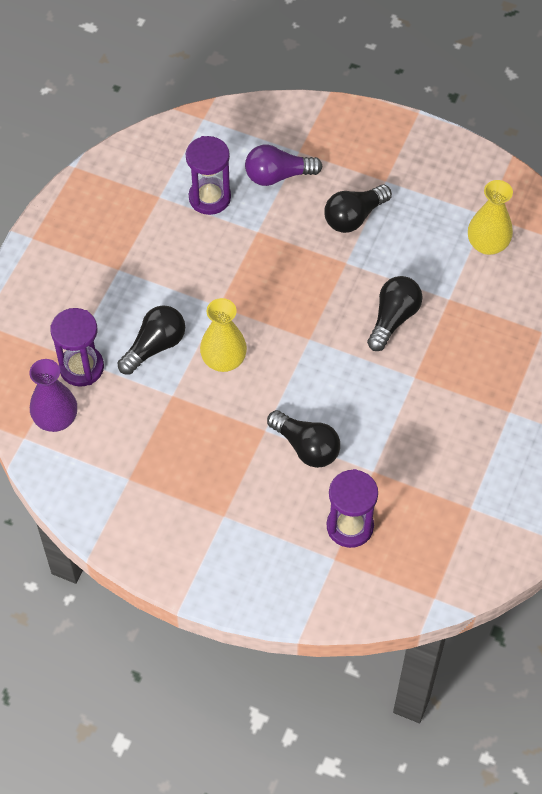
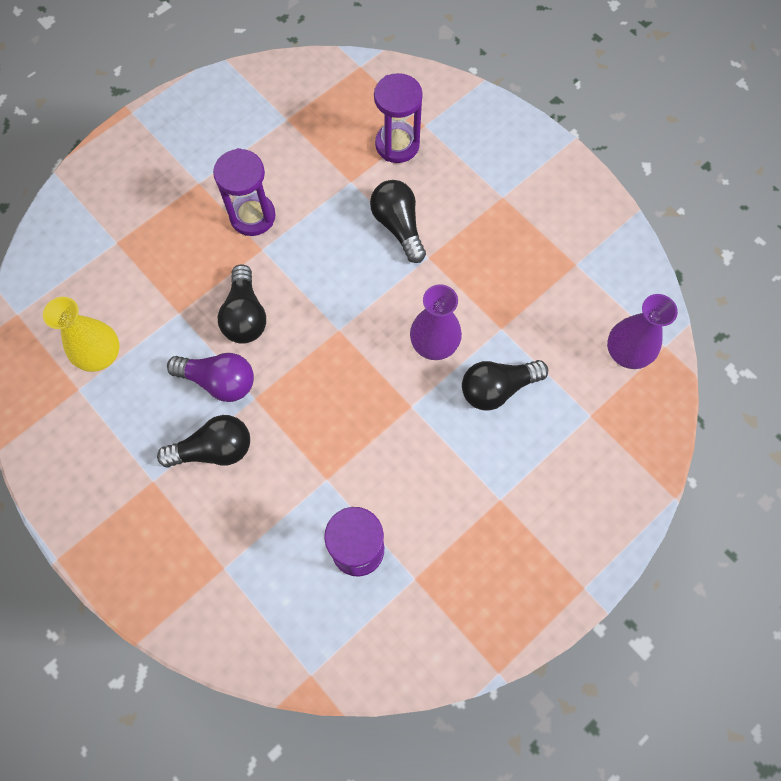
camera: 155 degrees left, 10 degrees up
(81, 367) = (582, 397): purple hourglass -> purple hourglass (252, 216)
(224, 360) = (434, 343): yellow vase -> purple vase
(278, 176) = (266, 544): purple light bulb -> purple light bulb (219, 381)
(393, 318) = (245, 315): black light bulb -> black light bulb turned 60 degrees counterclockwise

